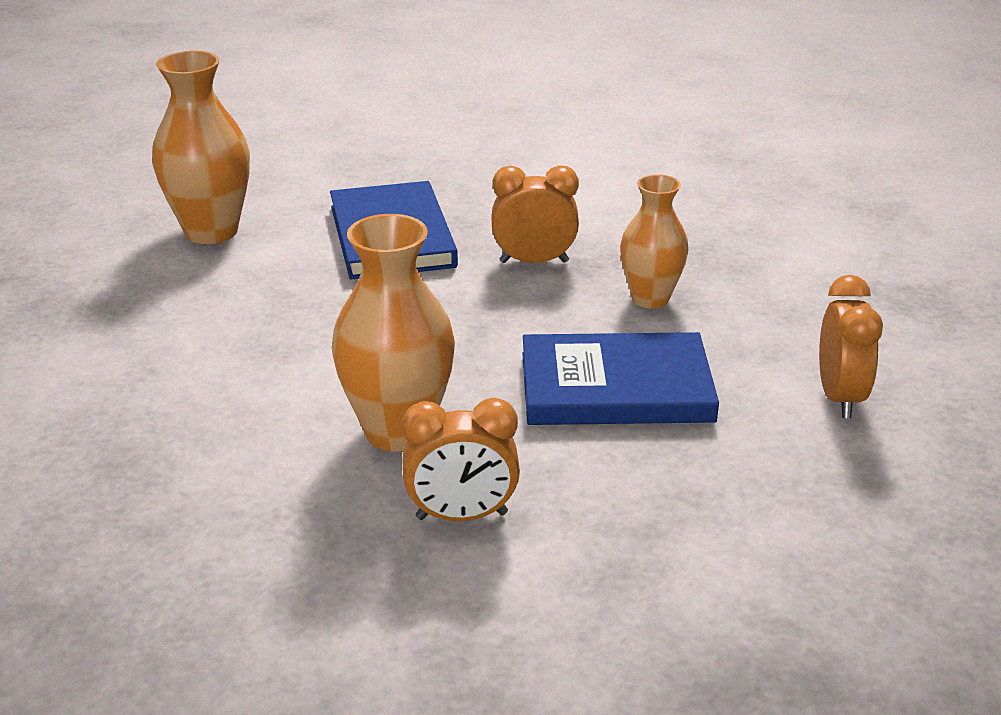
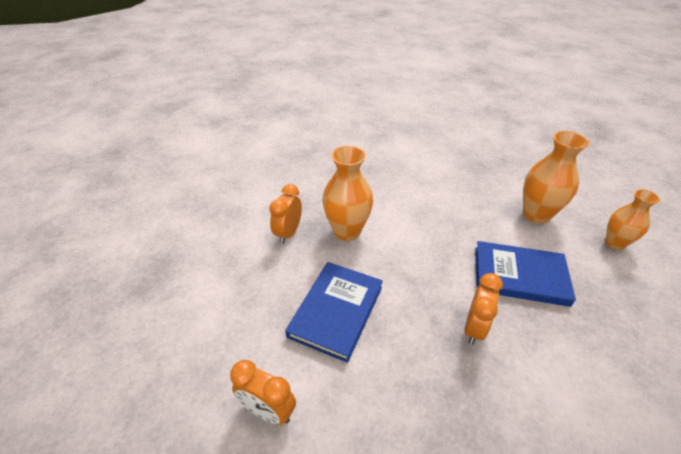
camera: 115 degrees right, 10 degrees up
(650, 298) = (412, 368): orange vase -> orange vase (614, 243)

